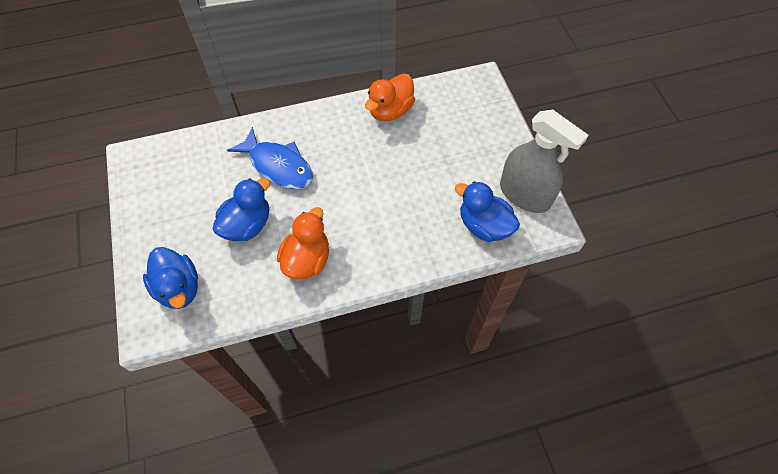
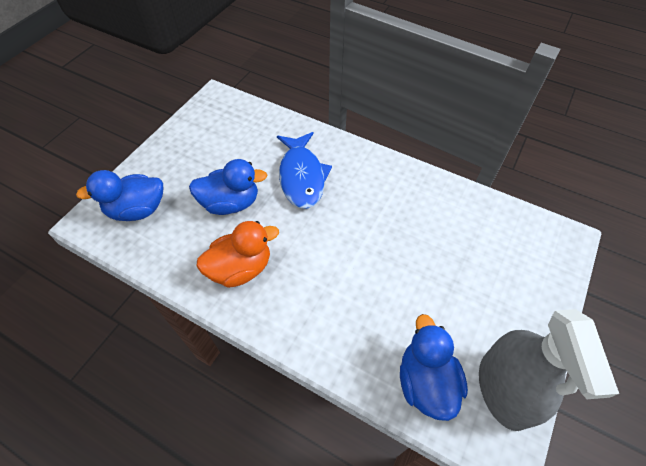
camera: 45 degrees right, 5 degrees down
(179, 288) = (137, 210): blue duck -> blue duck turned 60 degrees clockwise
(390, 111) = (442, 201): orange duck -> none

